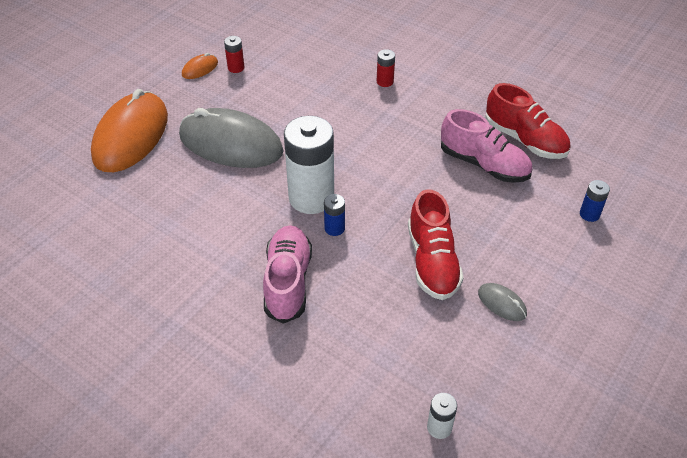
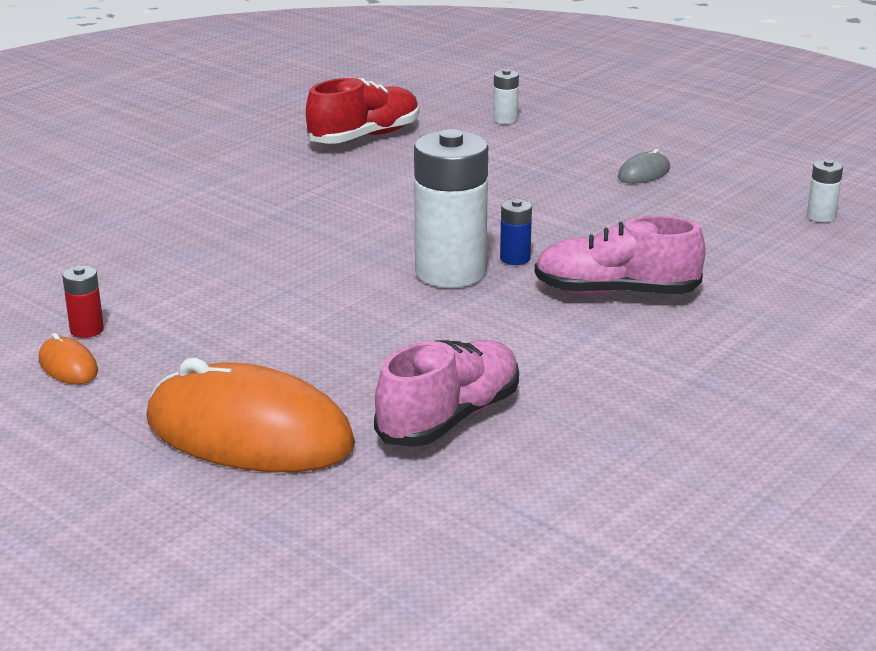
camera: 85 degrees left, 20 degrees down
(231, 144) = (306, 334): grey mouse -> none
(385, 82) = (196, 210): red battery -> none
(432, 262) = (579, 203): red shoe -> none
(484, 164) = (406, 162): pink shoe -> pink shoe (449, 418)
(589, 214) = (505, 119): blue battery -> white battery

